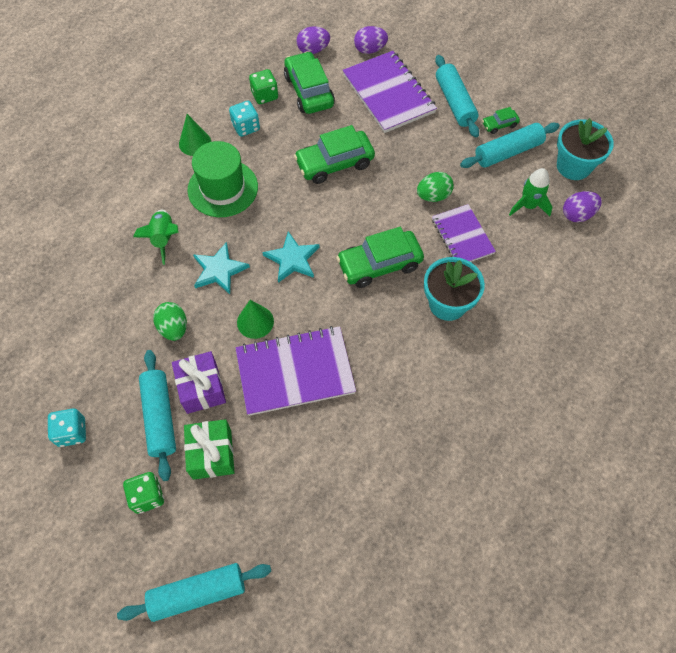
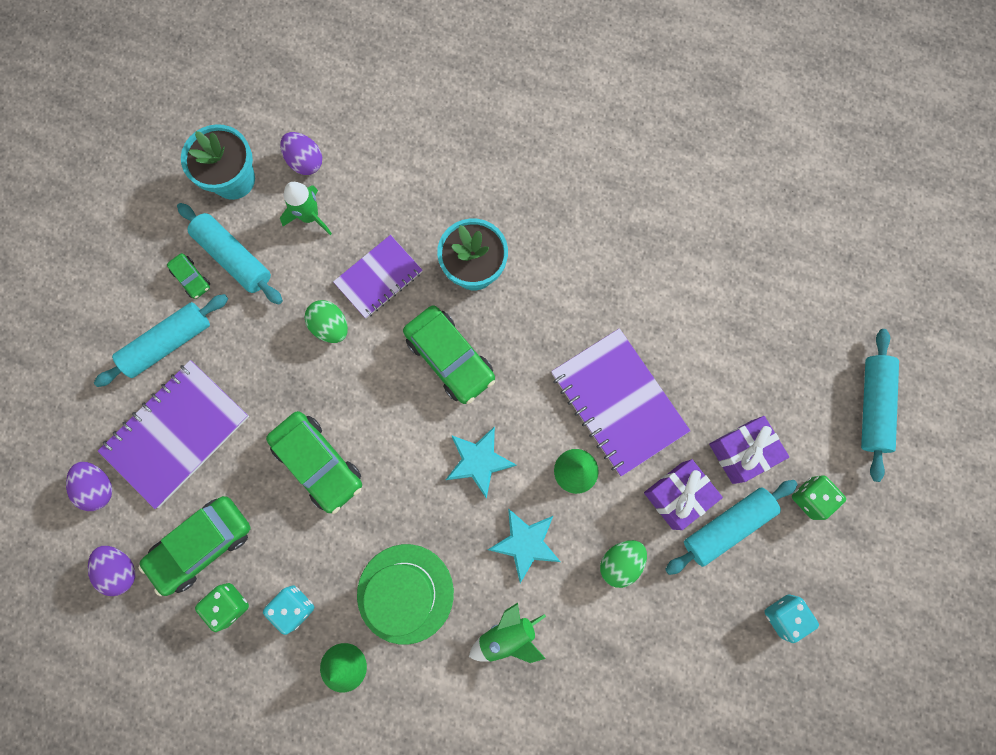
camera: 110 degrees left, 15 degrees up
(198, 593) = (872, 406): turquoise rolling pin -> turquoise rolling pin turned 45 degrees clockwise
(212, 454) = (741, 452): green gift -> purple gift

